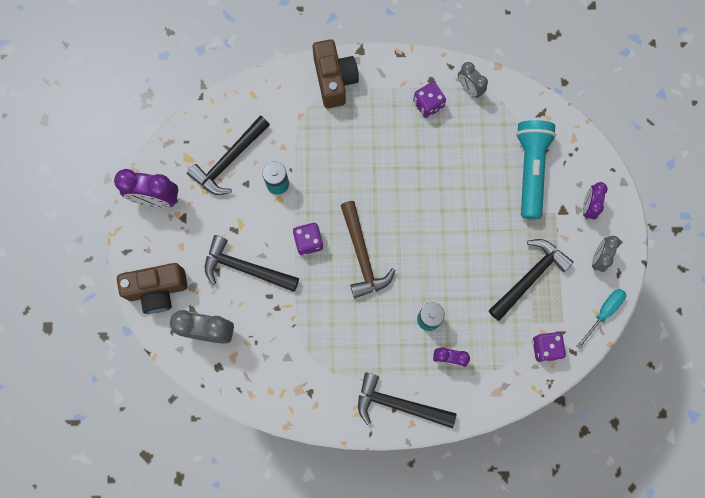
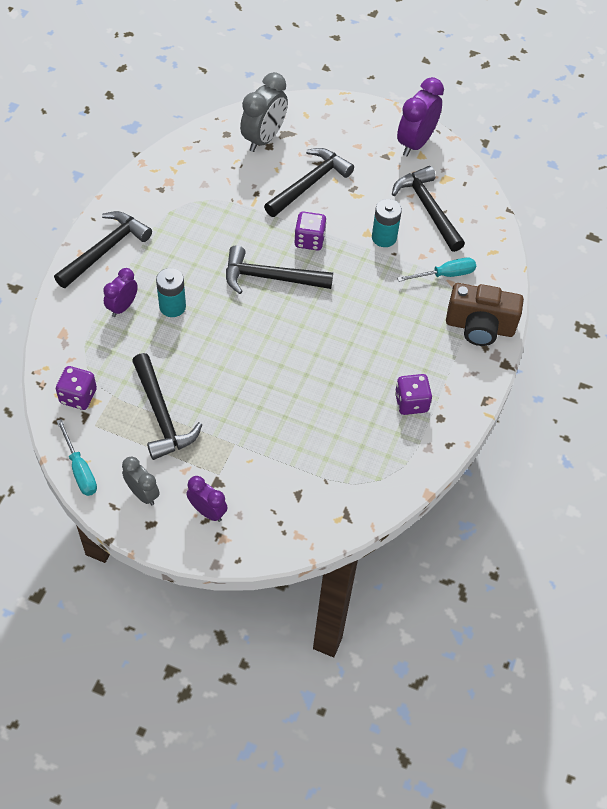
camera: 110 degrees right, 20 degrees down
(157, 290) = (324, 116): brown camera -> none
(294, 122) = (445, 275): none -> turquoise screwdriver
(362, 256) = (270, 278): brown hammer -> black hammer
(469, 88) = (412, 452): grey clock -> none
(530, 170) = (282, 471): turquoise flashlight -> none

